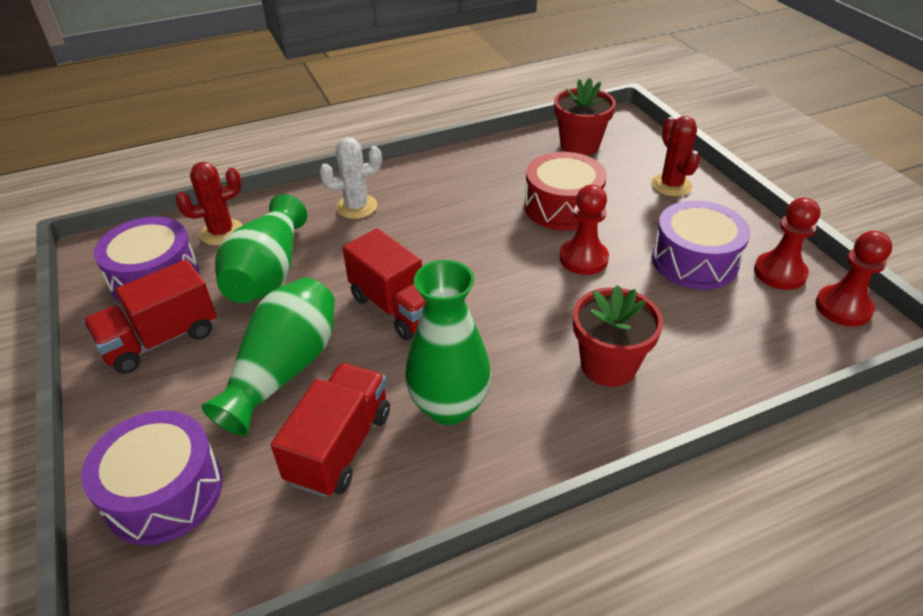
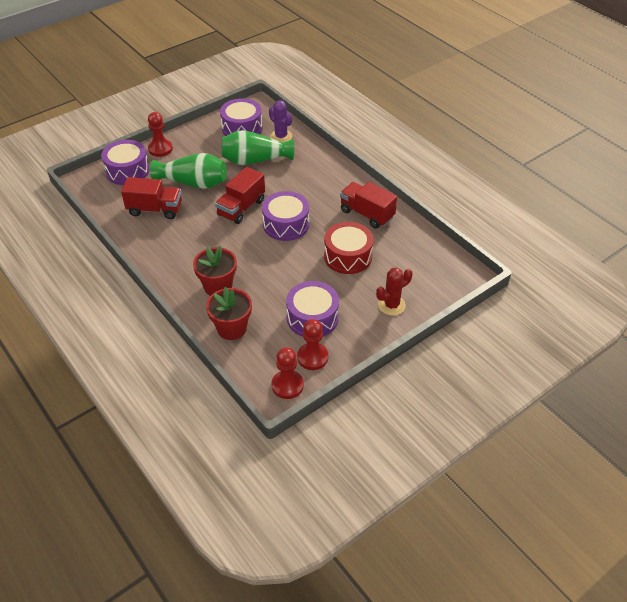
camera: 75 degrees right, 5 degrees up
(161, 340) = (203, 143): red truck -> red truck (366, 214)
(221, 232) = (281, 136): red cactus -> purple cactus
(356, 207) = (318, 175): white cactus -> none
(449, 406) = (182, 236): green vase -> none
(466, 259) = (286, 224): none -> purple drum
(579, 145) = (423, 257): red flower pot -> red flower pot (232, 328)
(583, 258) = (300, 270): red pawn -> red pawn (160, 149)

